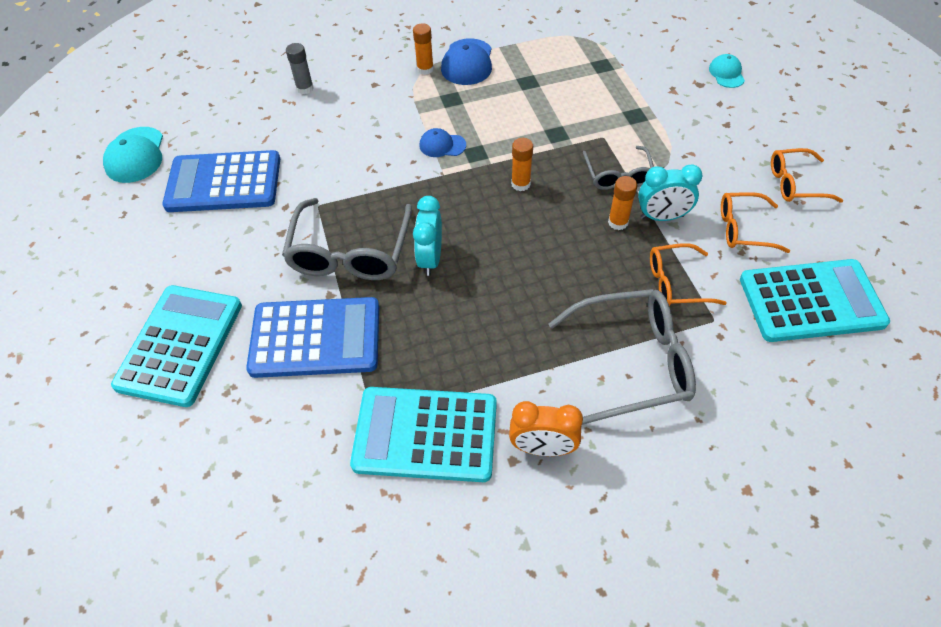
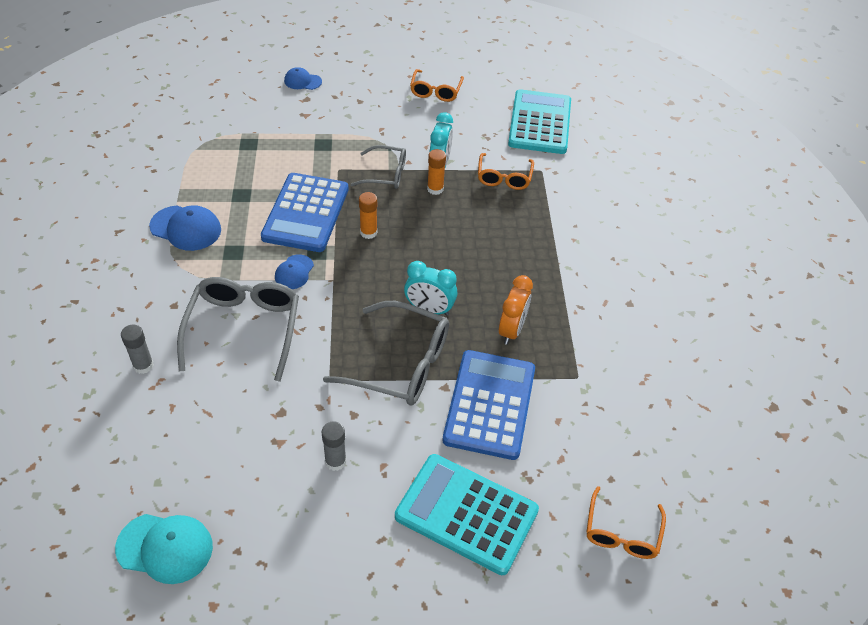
camera: 80 degrees left, 5 degrees down
(224, 183) = (258, 458): blue calculator -> blue calculator (306, 213)
(227, 233) = (335, 461): none -> grey glue stick
(425, 69) = (175, 261): orange glue stick -> none
(425, 434) = (599, 348): turquoise calculator -> none
(542, 448) = (622, 285): orange clock -> orange clock (511, 330)
(634, 362) = (565, 219): grey glasses -> grey glasses (244, 328)
(726, 73) = (302, 81): turquoise cap -> blue cap
(742, 229) = (467, 130): orange glasses -> orange glasses (621, 534)

